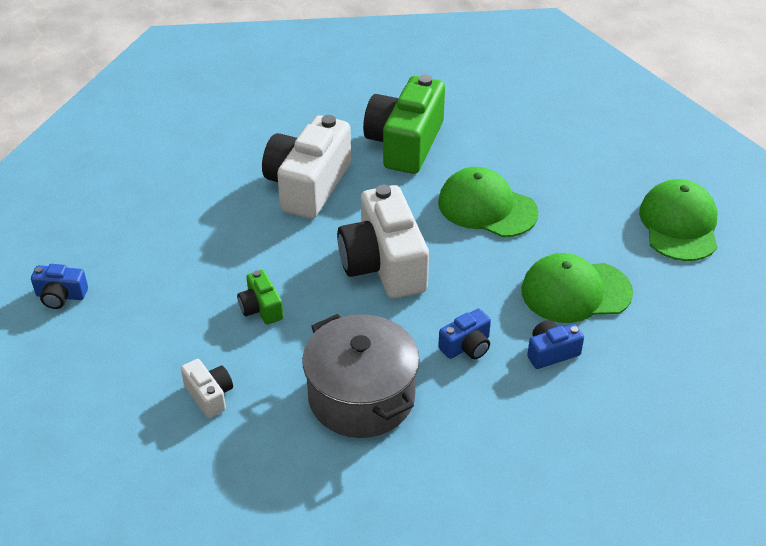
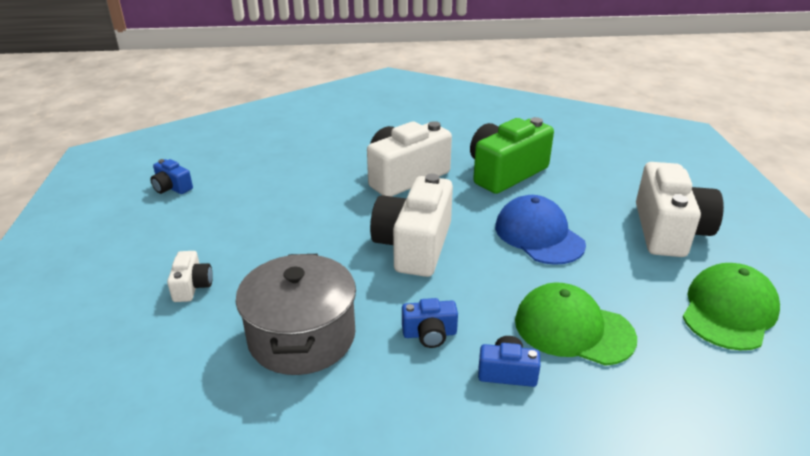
camera: 30 degrees right, 10 degrees down
(261, 308) = (291, 242): green camera -> none
(487, 207) = (538, 235): green cap -> blue cap
(592, 159) = (669, 231): none -> white camera

